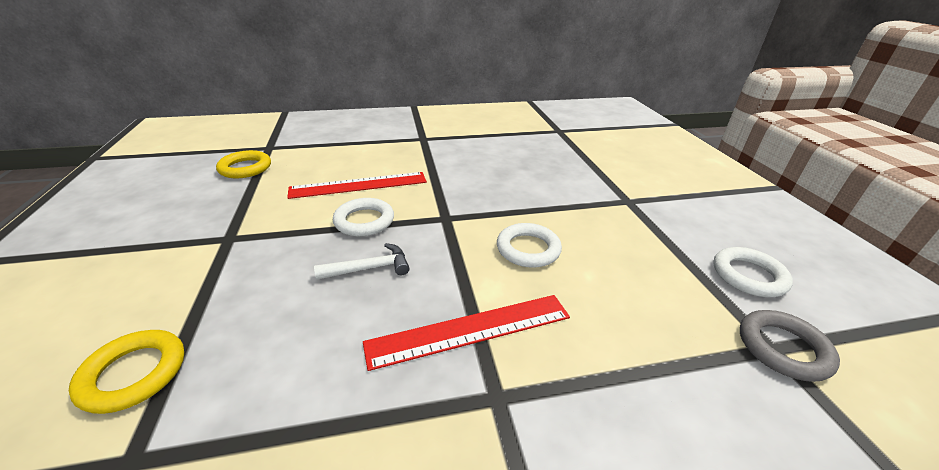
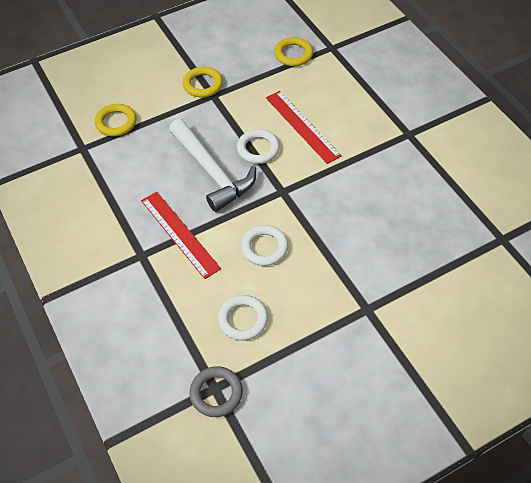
camera: 75 degrees right, 20 degrees up
(195, 243) = (203, 84): none -> yellow ring
(369, 268) = (212, 171): white hammer -> white hammer, size x2.07
(748, 276) = (287, 388): white ring -> white ring (243, 319)

